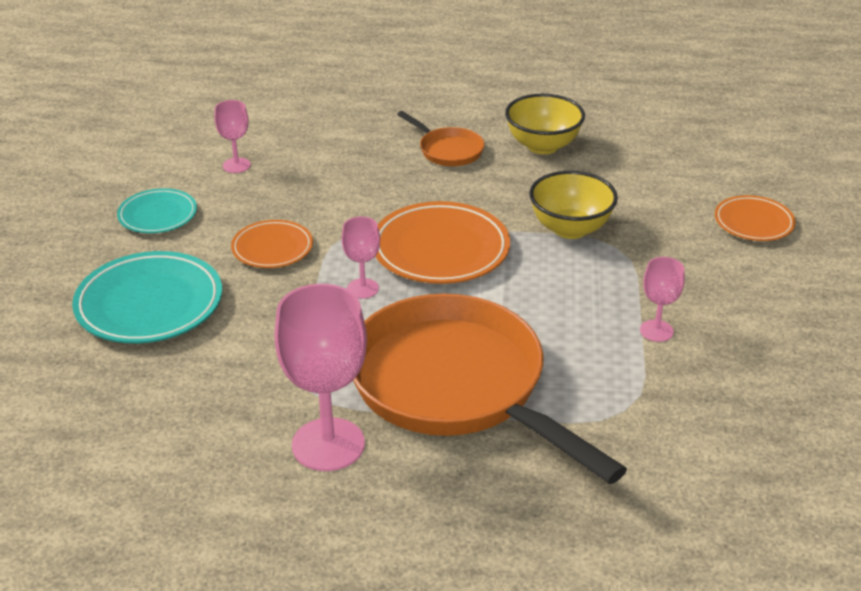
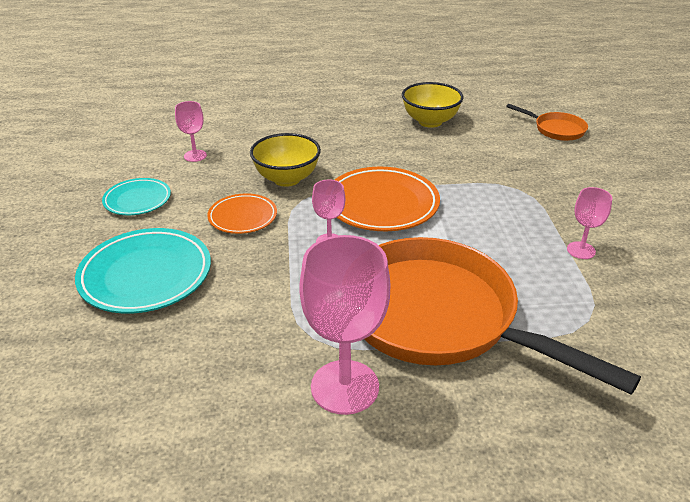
camera: 10 degrees left, 0 degrees up
(448, 150) = (360, 131): orange pan -> orange pan (556, 129)
(570, 229) = (477, 178): yellow bowl -> yellow bowl (287, 179)
(753, 222) = (610, 161): orange plate -> none

